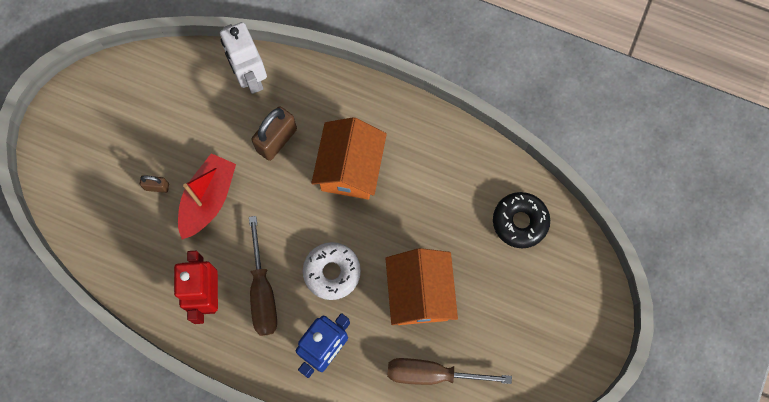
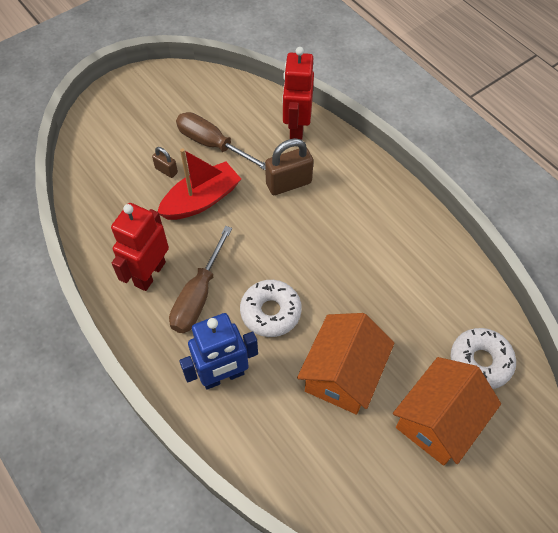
camera: 30 degrees right, 15 degrees down
(250, 77) = (296, 128): white robot -> red robot
(350, 168) = (340, 235): orange house -> orange house (438, 421)
(432, 374) = (312, 457): brown screwdriver -> brown screwdriver (213, 144)
(520, 222) = (480, 362): black donut -> white donut

